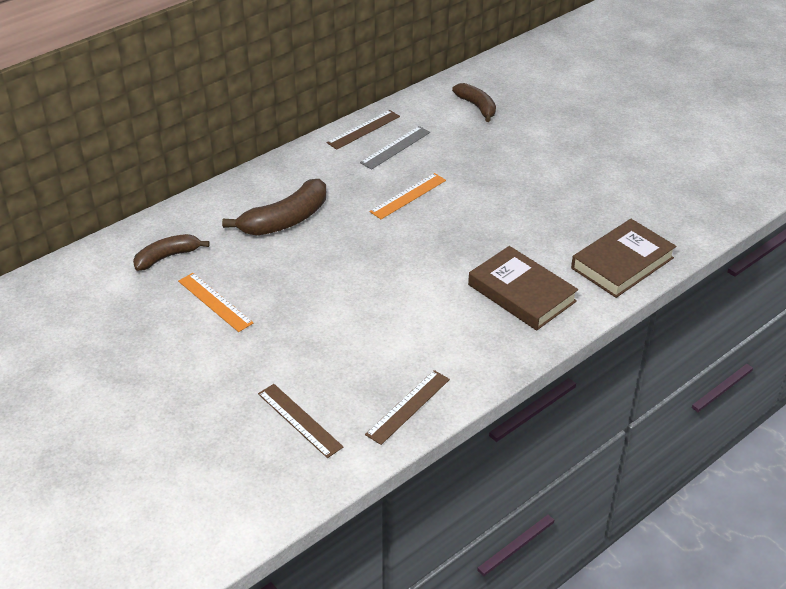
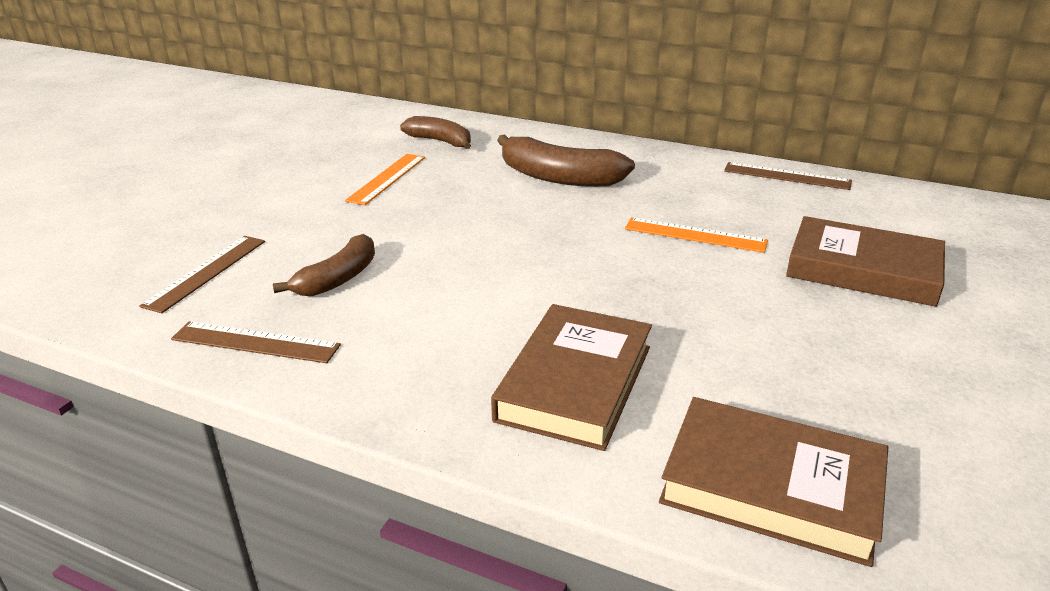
camera: 65 degrees right, 10 degrees down
(395, 147) = (782, 202): grey ruler -> none
(477, 107) = (968, 234): brown banana -> brown banana (338, 278)
(485, 157) = (863, 269): none -> brown book

